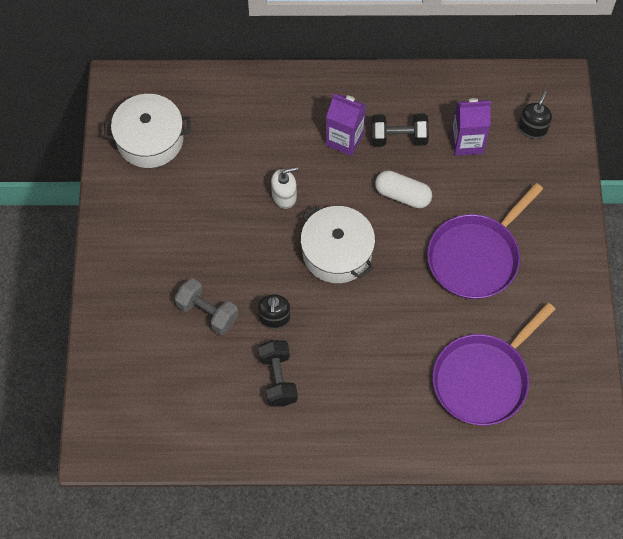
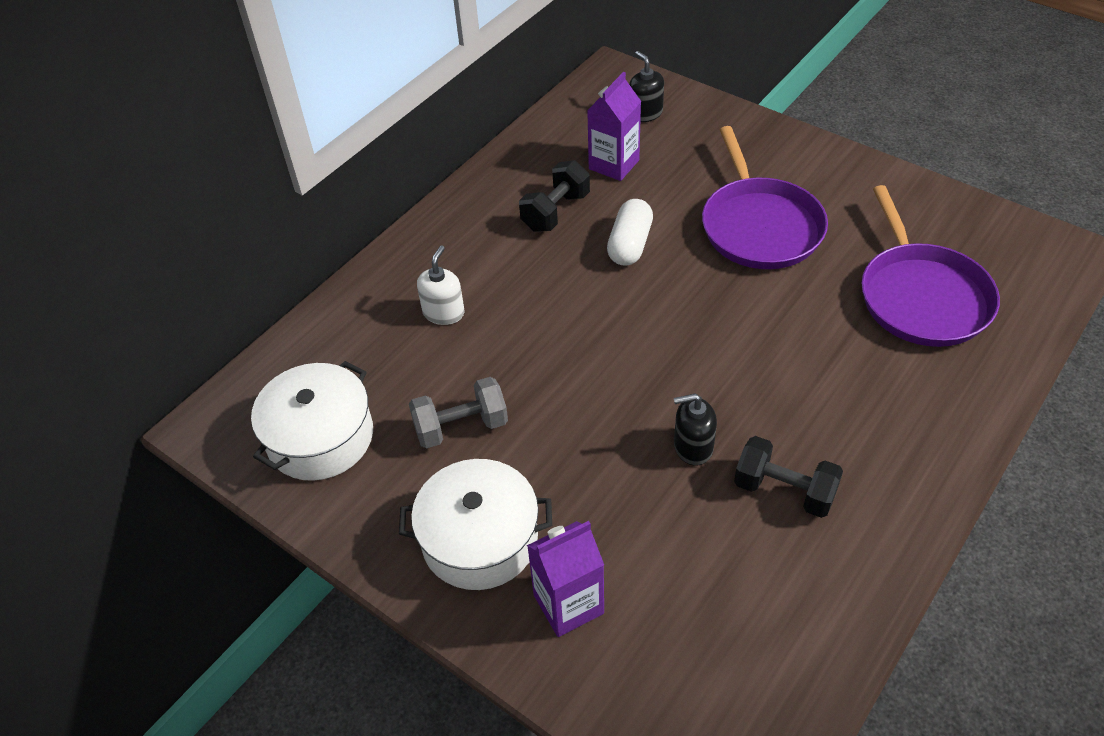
camera: 50 degrees left, 15 degrees down
(207, 312) = (626, 515): grey dumbbell -> grey dumbbell (461, 427)
(274, 318) = (693, 447): black soap dispenser -> black soap dispenser turned 135 degrees clockwise
(284, 196) = (533, 346): white soap dispenser -> white soap dispenser (443, 312)
(337, 252) = (652, 338): white pot -> white pot (480, 539)
(344, 139) = (512, 255): purple carton -> purple carton (568, 604)
(402, 195) = (629, 244): white capsule -> white capsule turned 45 degrees counterclockwise

